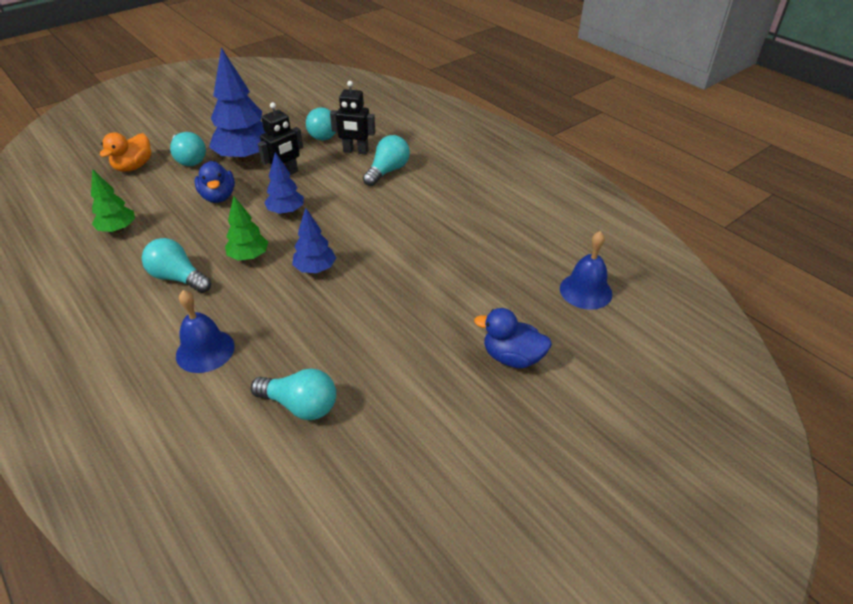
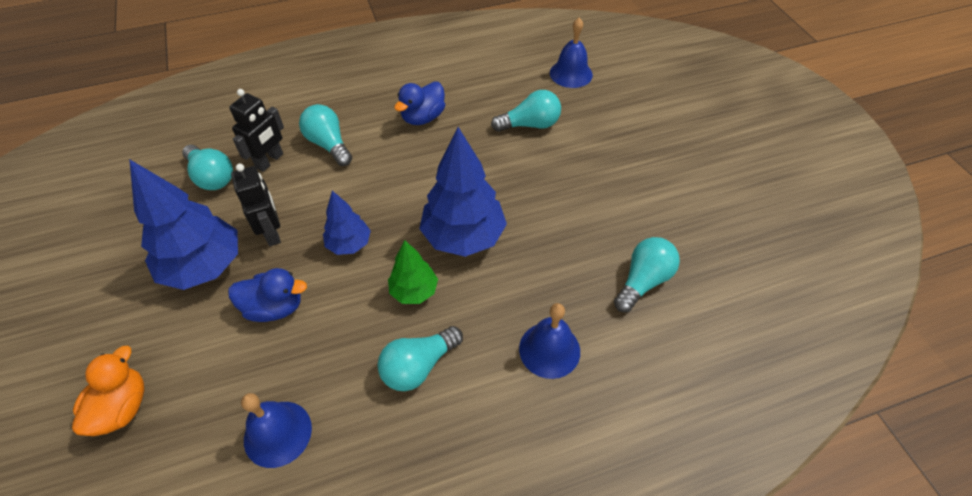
camera: 70 degrees left, 10 degrees up
(118, 229) = (277, 433): green tree -> blue bell
(134, 167) = (122, 408): orange duck -> orange duck turned 120 degrees counterclockwise
(189, 159) = (156, 332): turquoise light bulb -> turquoise light bulb (530, 125)
(315, 269) = (463, 237): blue tree -> blue tree, size x1.81
(512, 357) = (628, 135): blue duck -> blue duck (423, 117)

